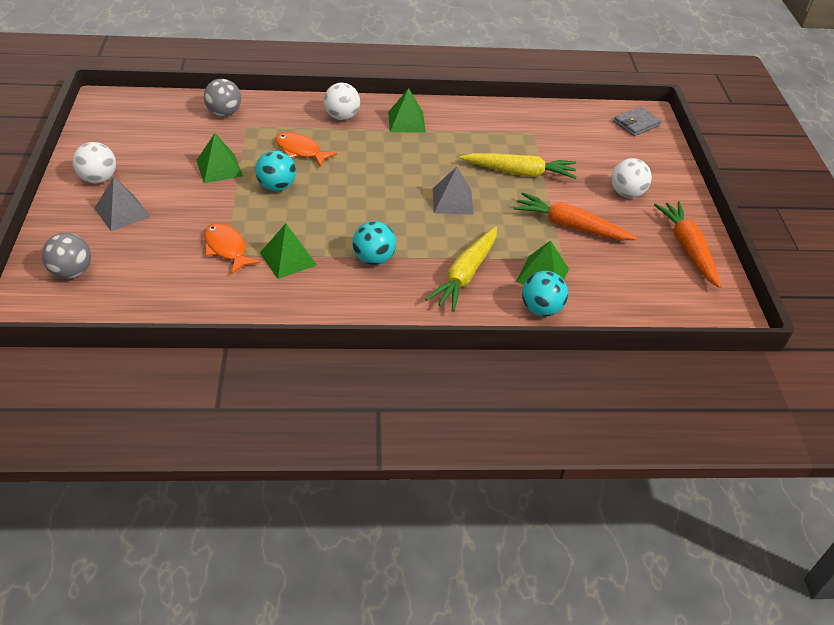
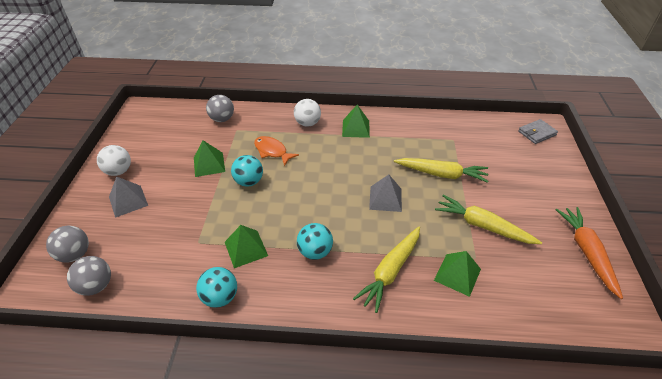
camera: 10 degrees right, 0 degrees up
(110, 303) = (96, 286): none -> grey ball
(227, 249) = (199, 237): orange fish -> none
(541, 309) = (455, 311): turquoise ball -> turquoise ball (220, 297)
(570, 226) = (483, 226): orange carrot -> yellow carrot
(626, 193) = (530, 196): white ball -> none

